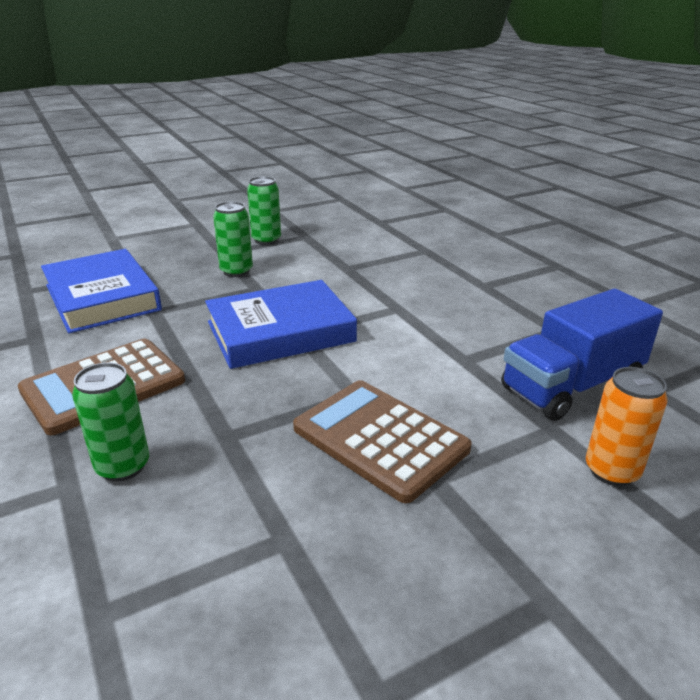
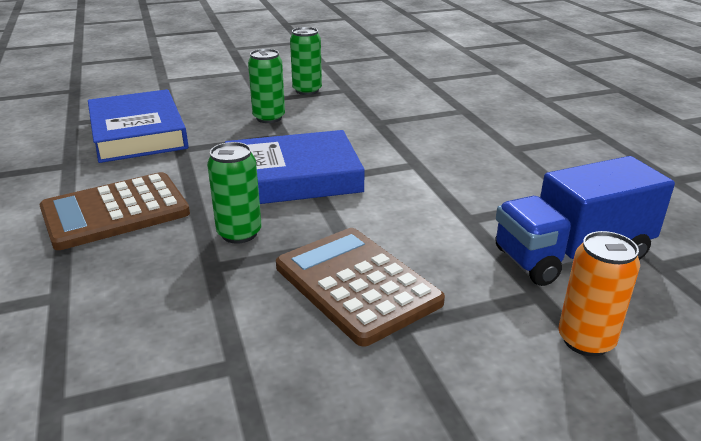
camera: 10 degrees right, 0 degrees up
(123, 466) = (111, 283): green can -> green can (239, 233)

